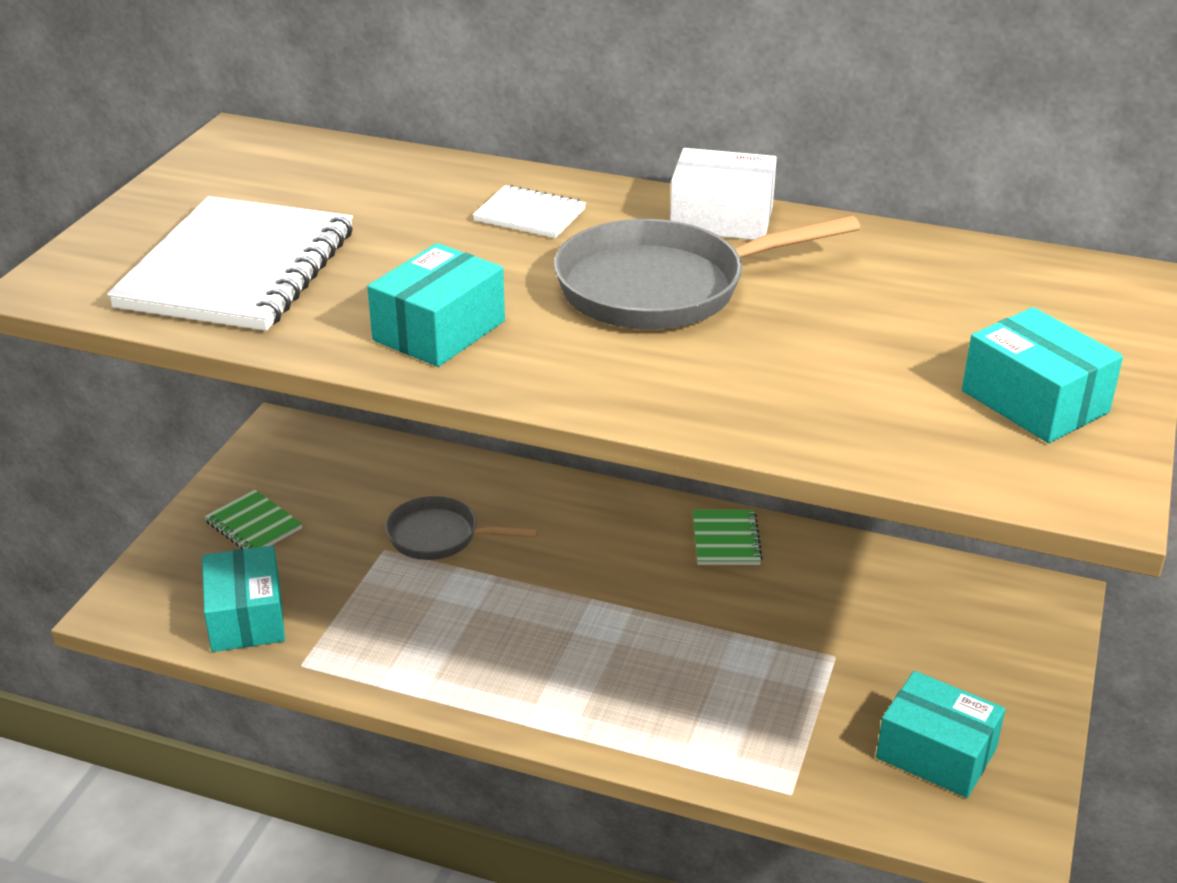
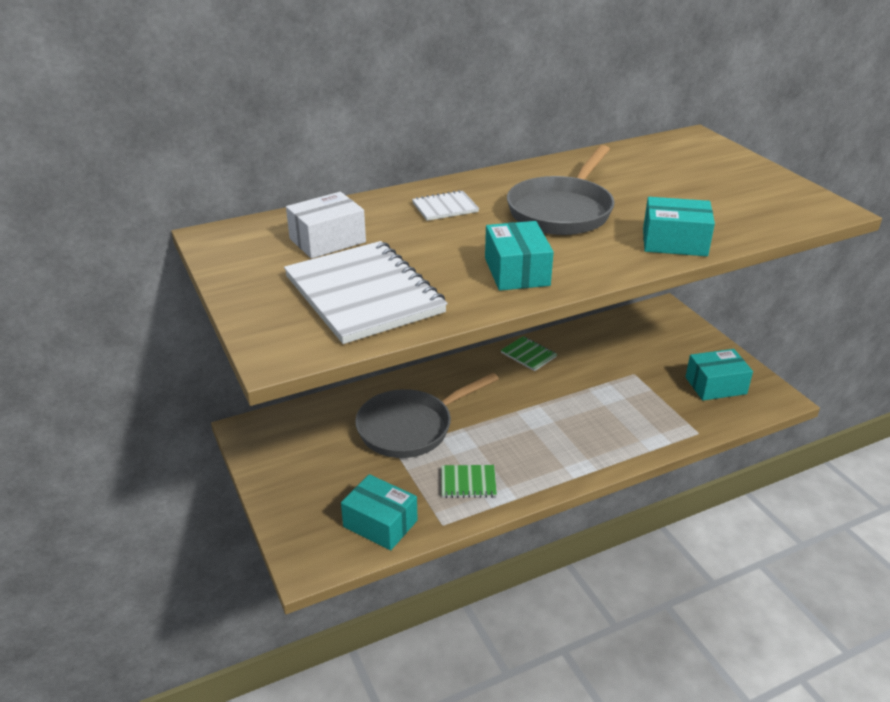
camera: 45 degrees left, 0 degrees up
(254, 525) = (310, 481): green notebook -> green notebook (468, 483)
(439, 536) = (410, 428): grey pan -> grey pan, size x1.67
(721, 219) = (524, 174): white box -> white box (327, 240)
(1034, 401) = (757, 189): turquoise box -> turquoise box (674, 242)

